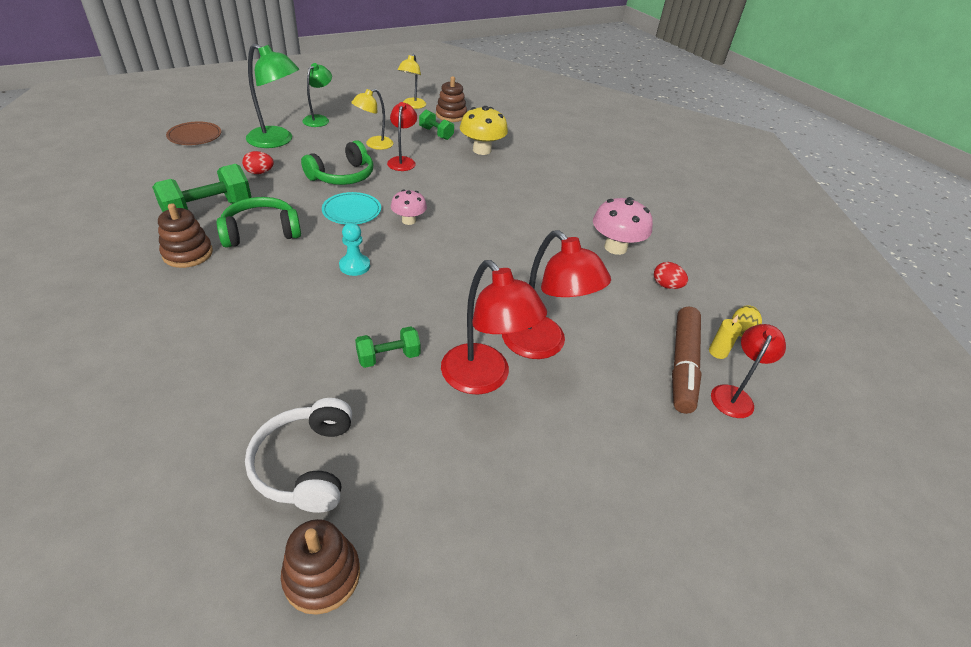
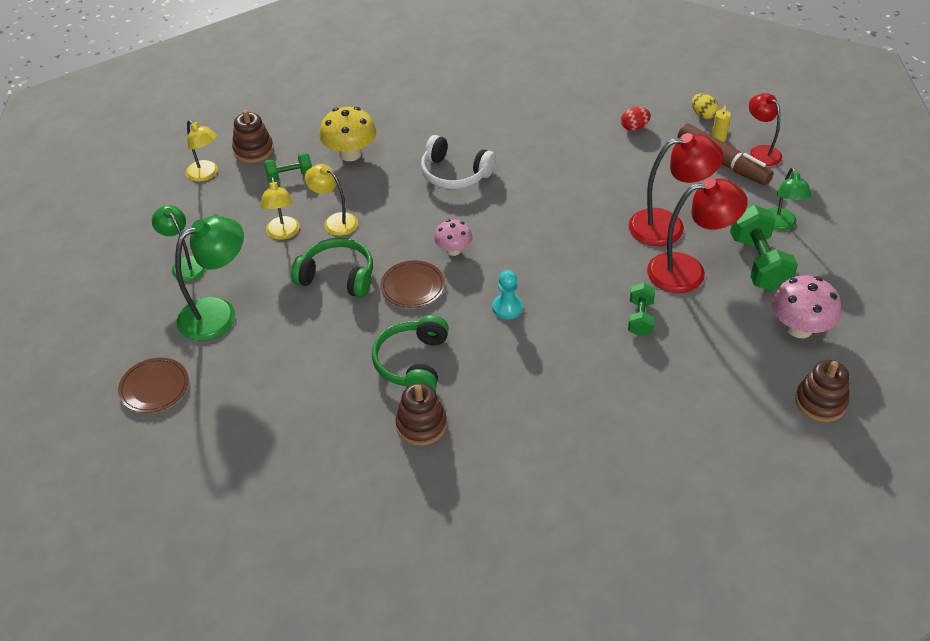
camera: 55 degrees left, 5 degrees up
(208, 210) = (345, 398): green dumbbell -> green dumbbell (758, 263)
(260, 172) = (287, 343): red egg -> none
(306, 464) = (729, 391): white headphones -> white headphones (454, 174)
(342, 176) = (338, 276): green headphones -> green headphones turned 60 degrees counterclockwise
(352, 211) = (413, 287): turquoise plate -> brown plate
(402, 161) = (335, 221): red lamp -> yellow lamp
(615, 247) = (570, 133): pink mushroom -> pink mushroom (799, 328)
(626, 446) = (780, 224): none -> green lamp

